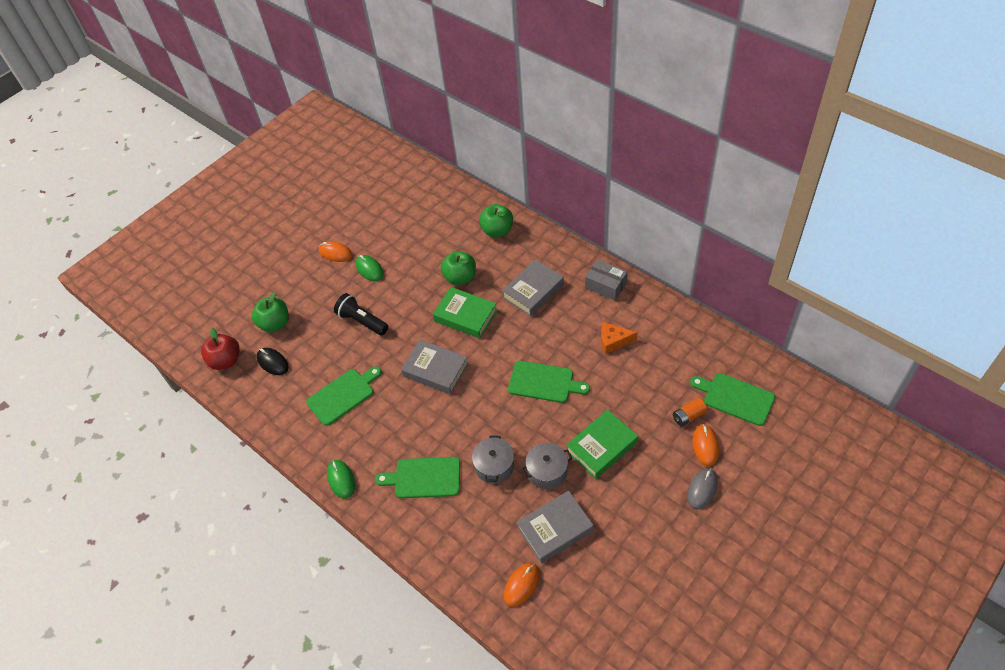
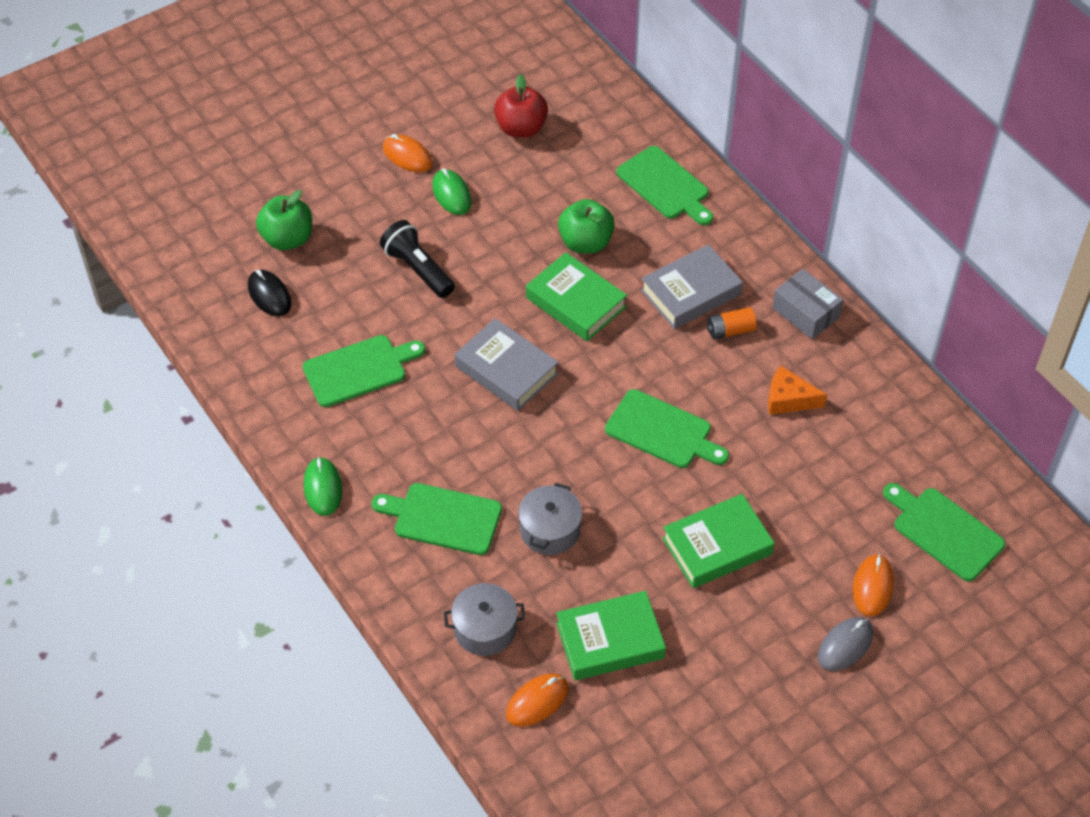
camera: 10 degrees right, 0 degrees up
(226, 360) = (201, 274): red apple -> red apple (521, 128)
(497, 231) = (665, 186): green apple -> green cutting board
(547, 471) = (625, 558): grey pot -> grey pot (485, 629)
(555, 529) = (610, 640): grey book -> green book
(688, 416) = (863, 538): orange battery -> orange battery (730, 331)

